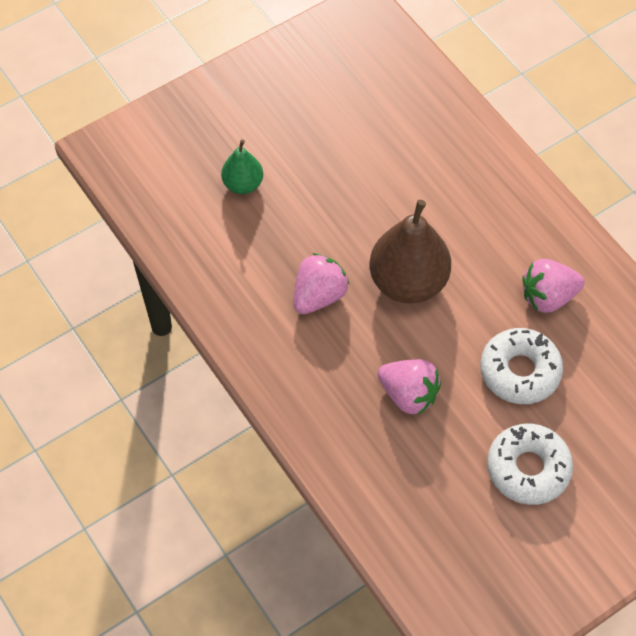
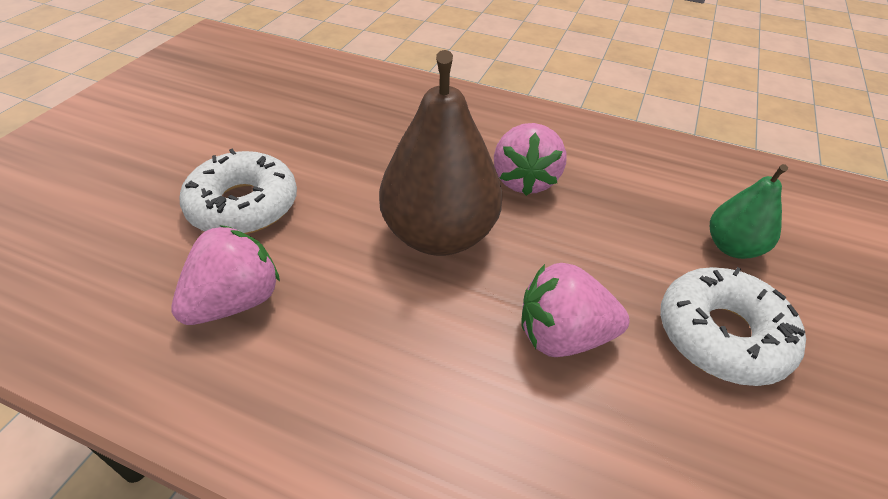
camera: 145 degrees right, 15 degrees down
(408, 395) = (361, 142): pink strawberry -> pink strawberry (563, 336)
(528, 468) = (201, 136): white donut -> white donut (722, 335)

